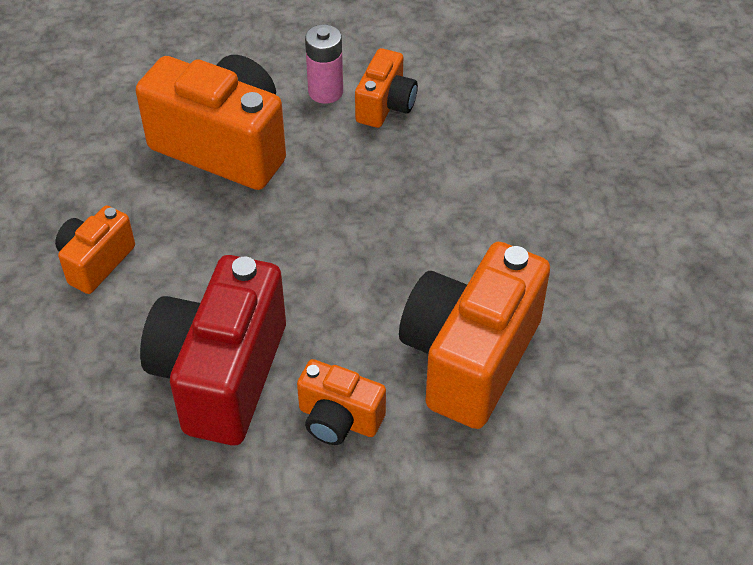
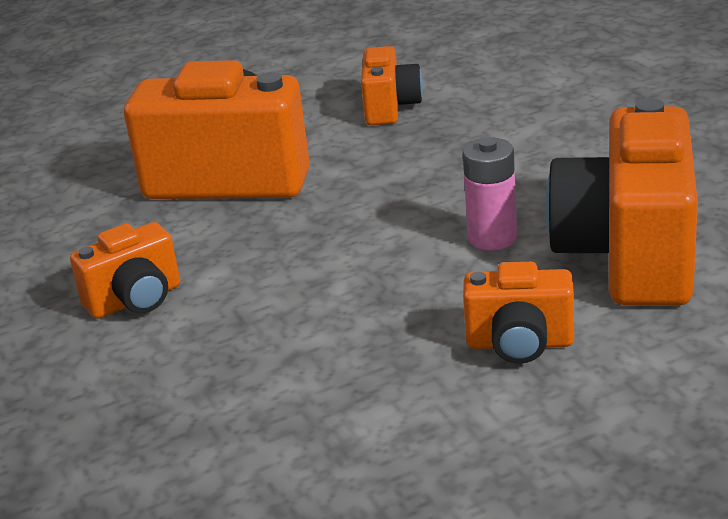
camera: 15 degrees left, 20 degrees down
(96, 262) = (135, 300): orange camera -> orange camera turned 135 degrees counterclockwise
(221, 375) = (352, 348): red camera -> none
(325, 92) = (317, 114): pink battery -> pink battery (492, 238)

